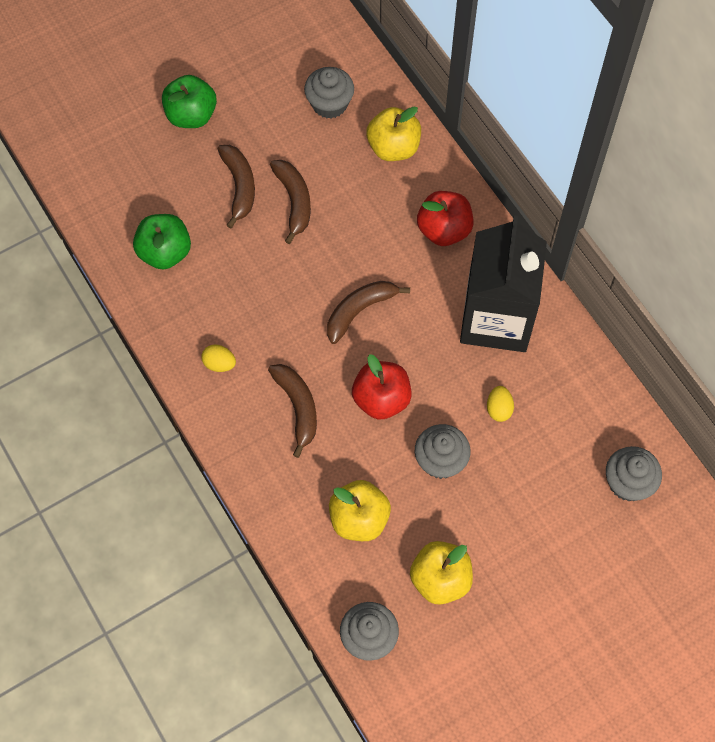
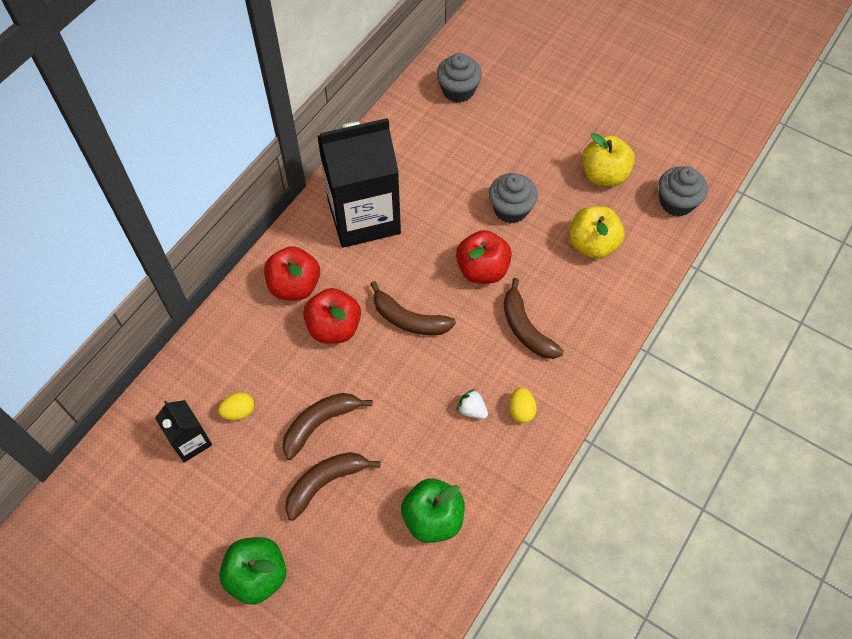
camera: 115 degrees left, 5 degrees down
(242, 324) = (472, 410): none -> white strawberry
(297, 408) = (526, 328): brown banana -> brown banana turned 75 degrees counterclockwise
(329, 104) = (190, 441): grey cupcake -> black carton
(382, 246) = (334, 328): none -> red apple
(393, 147) = (221, 362): yellow apple -> none
(499, 409) = (444, 187): yellow egg -> yellow egg (239, 411)

